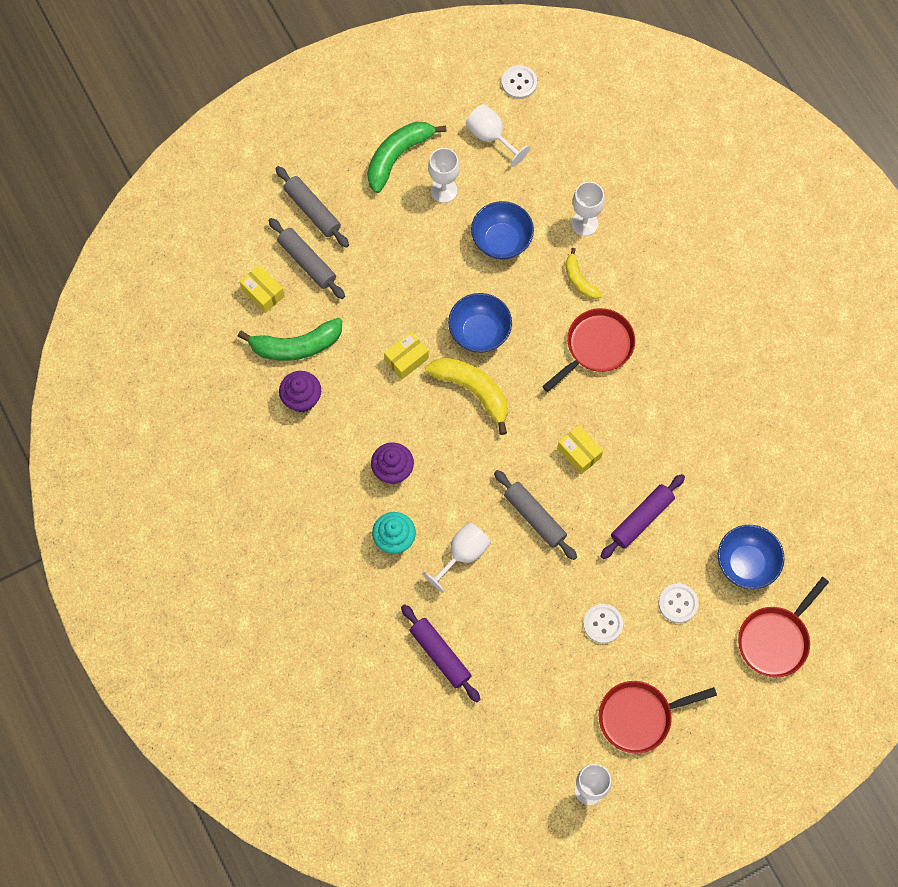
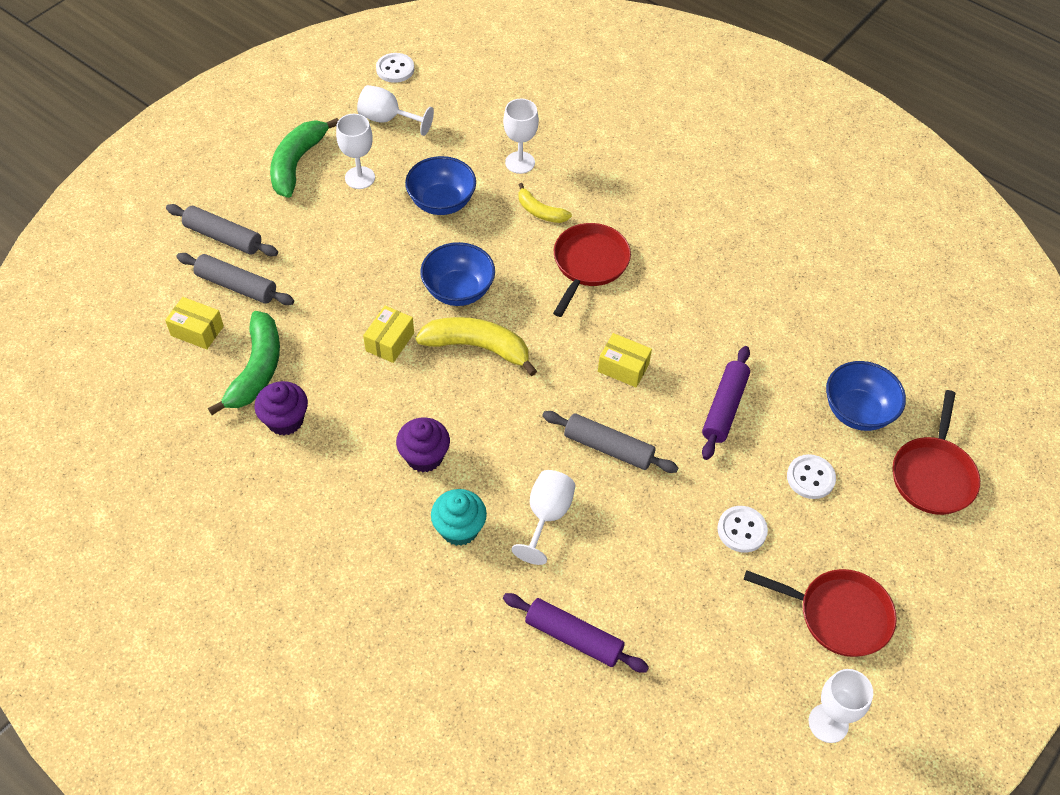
camera: 25 degrees left, 15 degrees down
(296, 346) = (256, 370): green banana -> green banana turned 45 degrees counterclockwise
(639, 717) = (838, 615): red pan -> red pan turned 120 degrees counterclockwise

